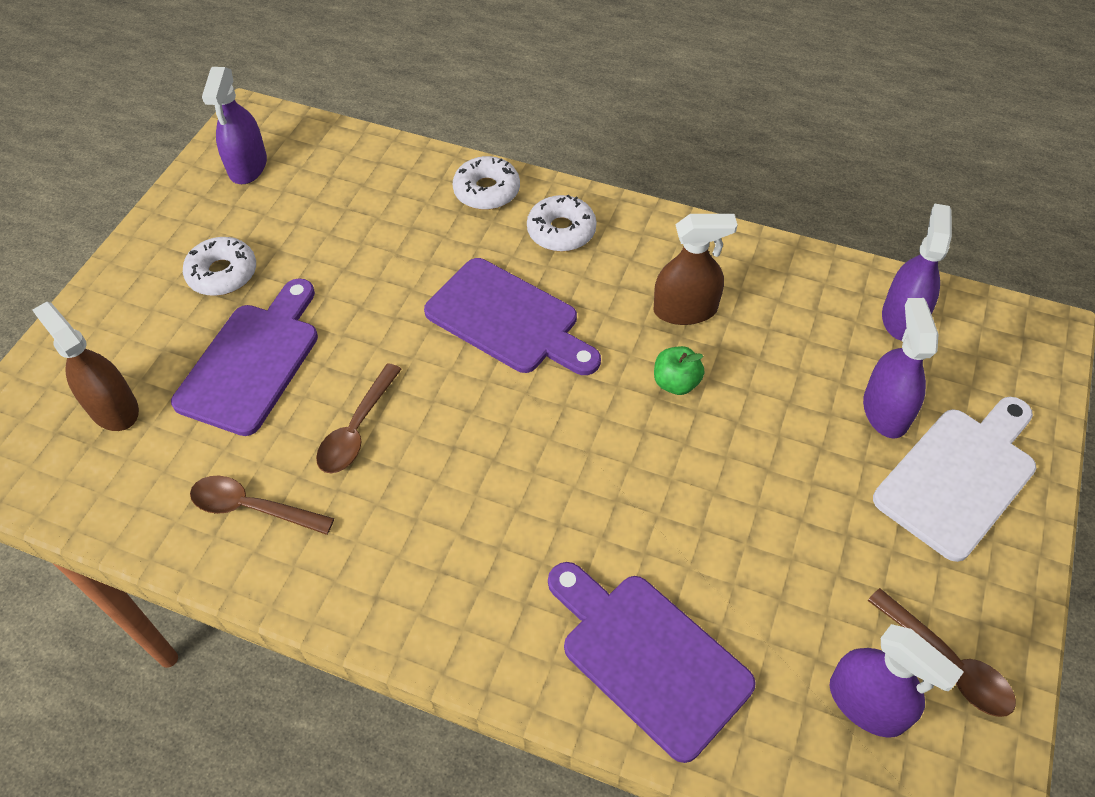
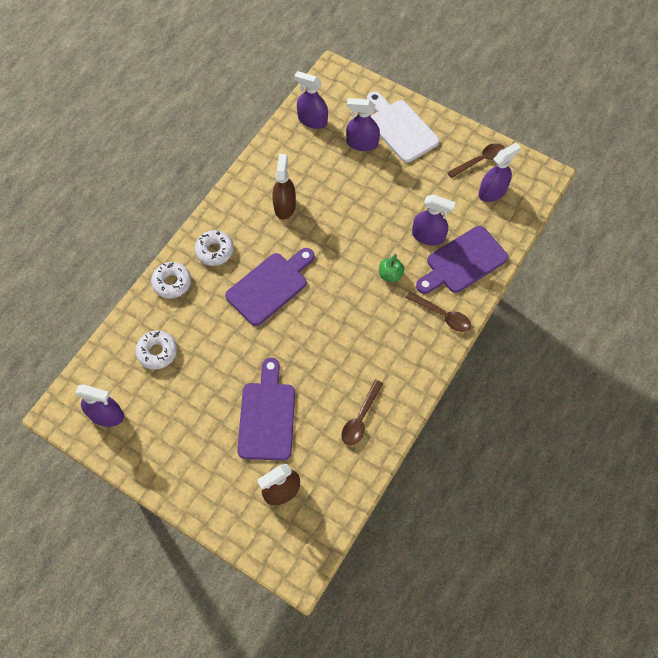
camera: 80 degrees left, 10 degrees up
(222, 274) = (196, 431): white donut -> white donut (157, 352)
(252, 362) = (267, 416): purple cutting board -> purple cutting board turned 60 degrees clockwise
(357, 429) = (323, 366): brown spoon -> brown spoon (442, 315)
(676, 383) = (328, 220): green apple -> green apple (390, 275)
(695, 573) = (428, 236): none -> purple spray bottle

